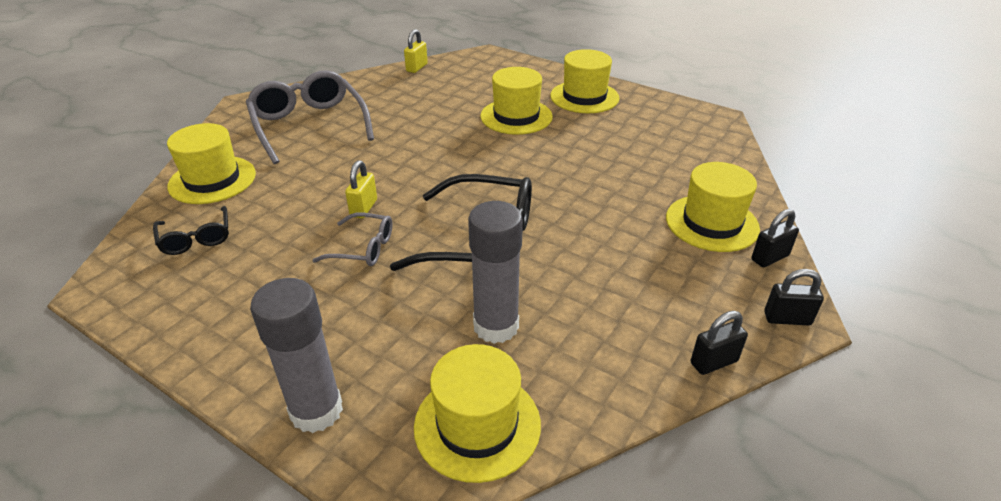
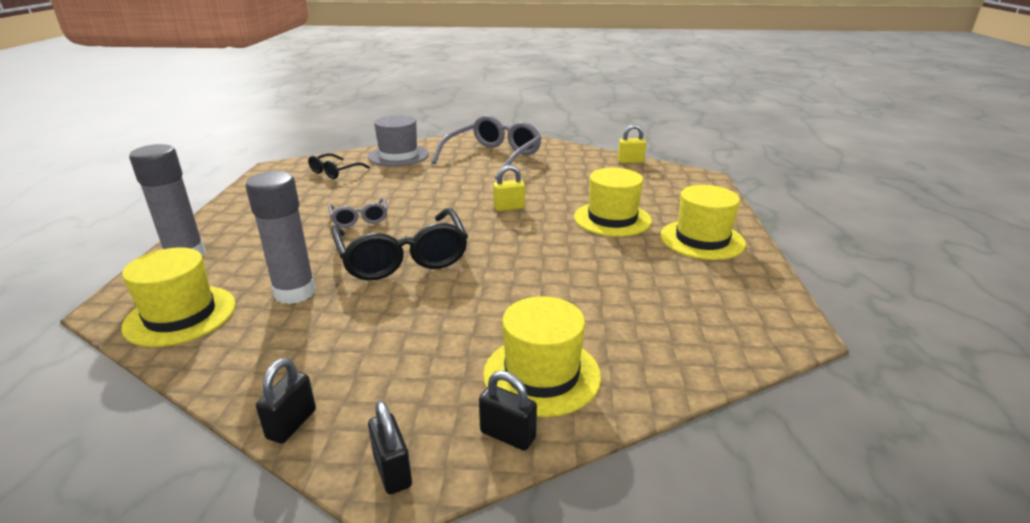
camera: 60 degrees right, 10 degrees down
(212, 180) = (398, 155): yellow hat -> grey hat
(364, 208) = (407, 204): yellow padlock -> yellow padlock (509, 208)
(713, 362) = (291, 424): black padlock -> black padlock turned 75 degrees clockwise

